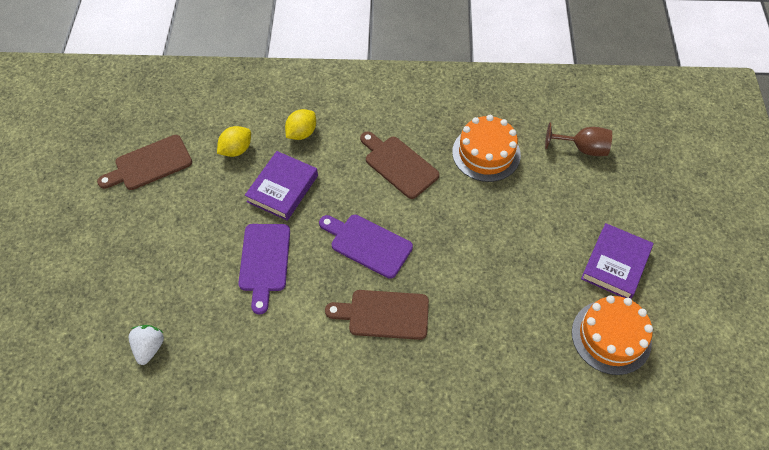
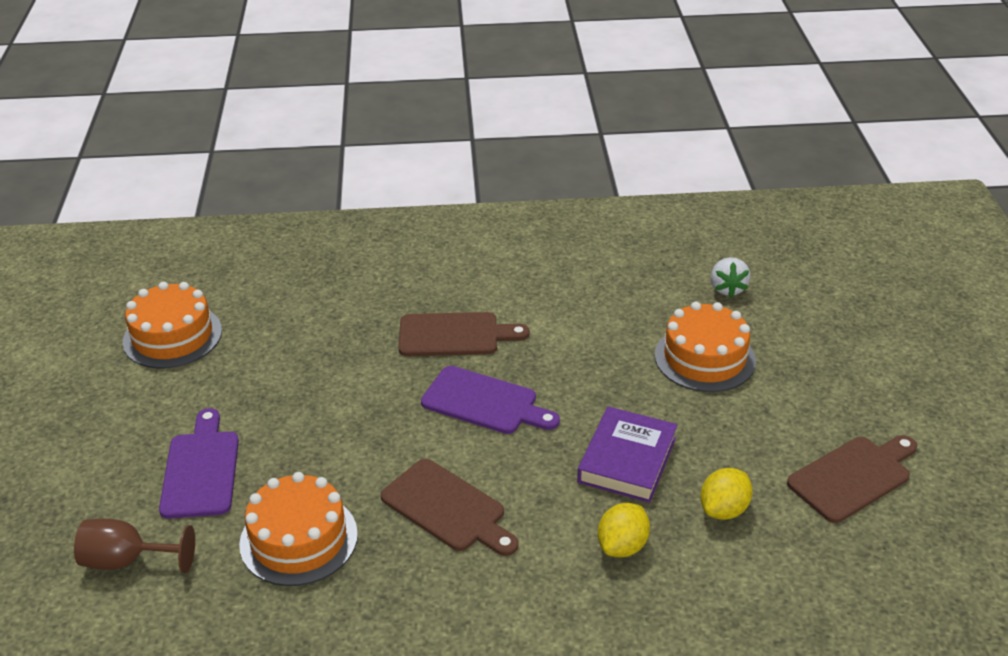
camera: 175 degrees right, 20 degrees down
(199, 271) = (704, 358): none -> orange cake
(264, 261) = (622, 373): purple cutting board -> purple cutting board (201, 469)
(615, 264) = (137, 406): purple book -> none

